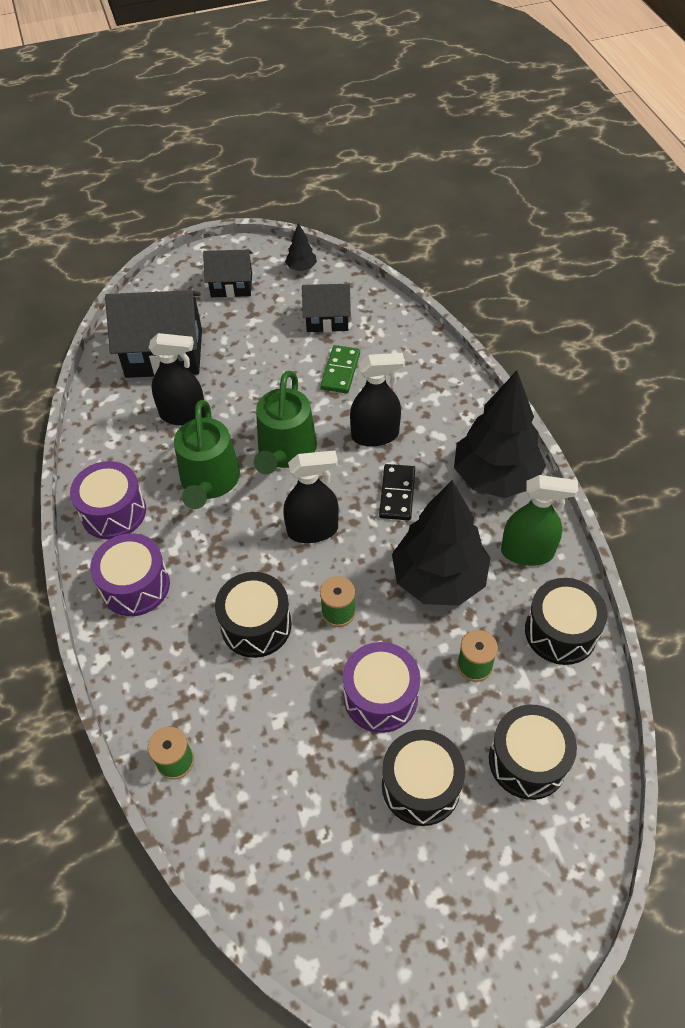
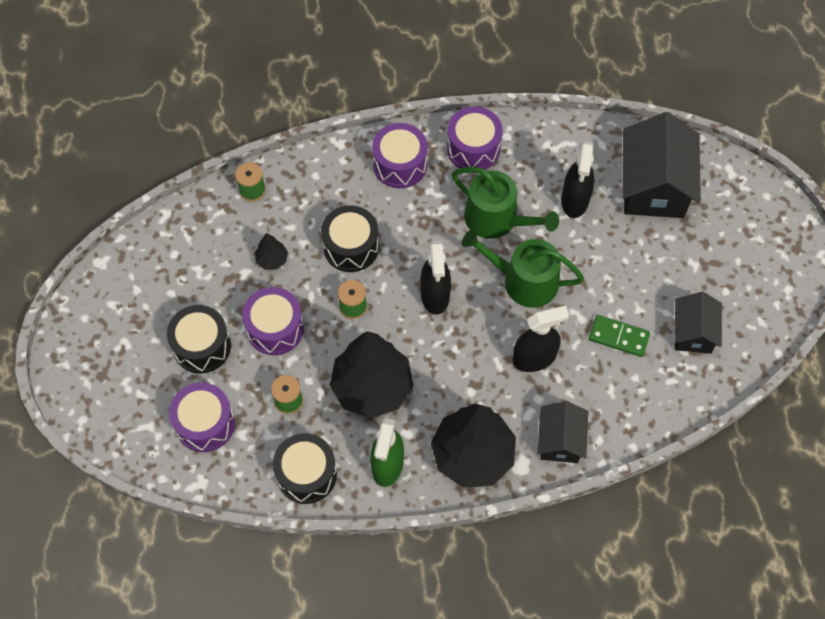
camera: 95 degrees right, 10 degrees up
(209, 481) = (497, 219): green watering can -> green watering can turned 150 degrees counterclockwise
(231, 285) = (748, 247): black house -> black house (560, 440)
(301, 268) = (773, 315): black tree -> black tree (272, 260)
(375, 435) = (534, 358): black spray bottle -> black spray bottle turned 105 degrees counterclockwise
(397, 494) = (464, 367): black domino -> none
(527, 760) = (205, 423): black drum -> purple drum

